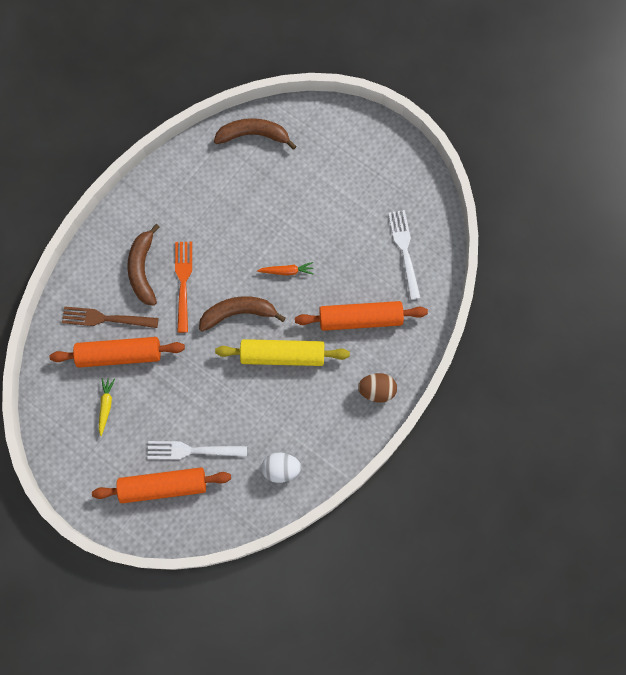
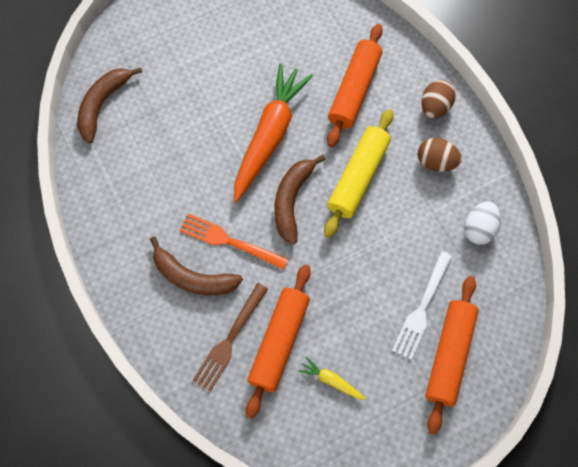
camera: 65 degrees left, 5 degrees down
(287, 271) = (269, 135): orange carrot -> orange carrot, size x2.43
(325, 411) = (436, 162): none -> brown egg
(404, 250) = (303, 23): white fork -> none

